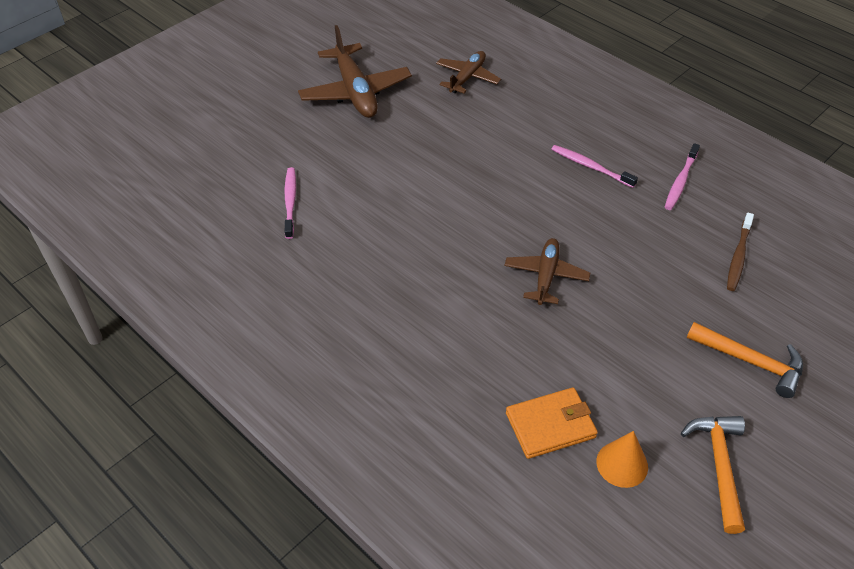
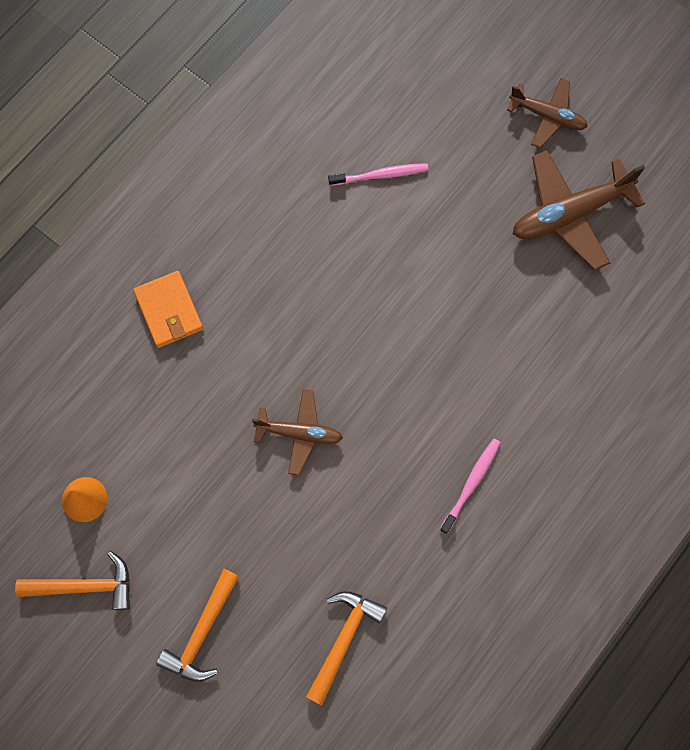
camera: 85 degrees right, 25 degrees up
(467, 78) = (617, 338): brown plane -> brown plane (547, 116)
(550, 425) = (122, 437): orange wallet -> orange wallet (169, 311)
(680, 182) = (457, 586): pink toothbrush -> none
(738, 257) = (343, 639): brown toothbrush -> orange hammer

